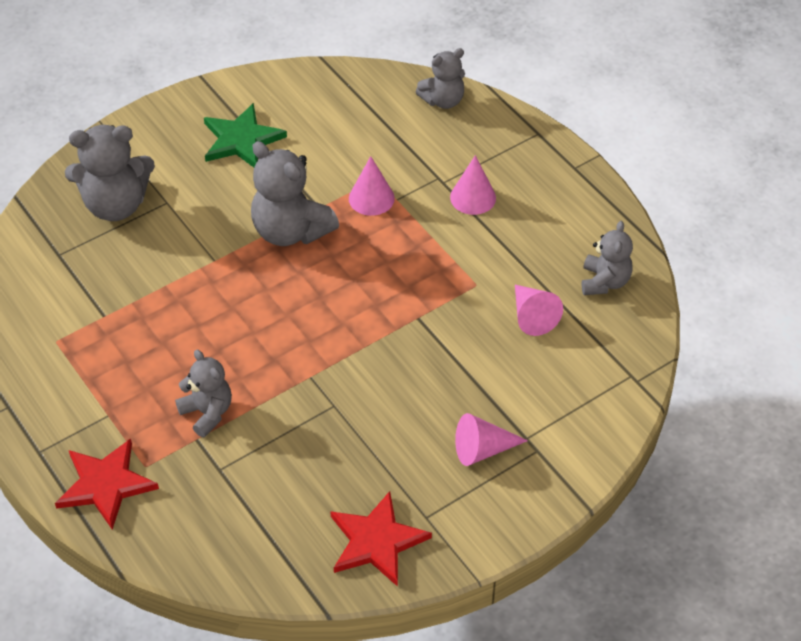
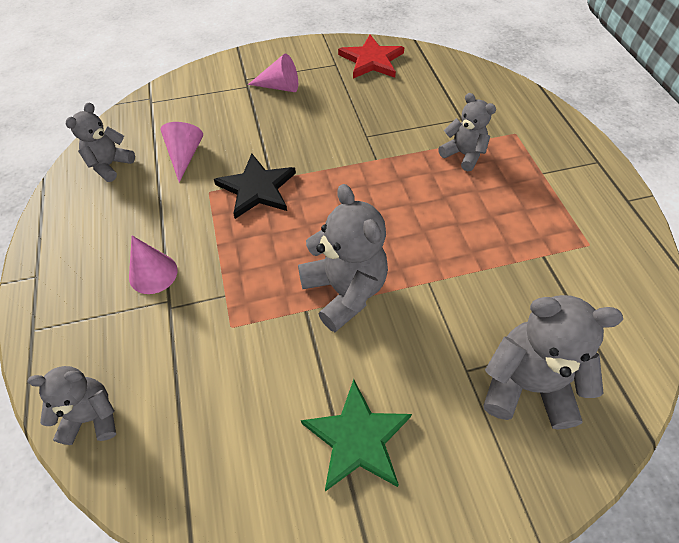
camera: 160 degrees left, 5 degrees up
(106, 484) = (545, 129): red star -> none
(207, 413) = (463, 154): grey teddy bear -> grey teddy bear turned 150 degrees clockwise
(371, 198) = (249, 304): pink cone -> none
(427, 302) = (257, 188): none -> black star

